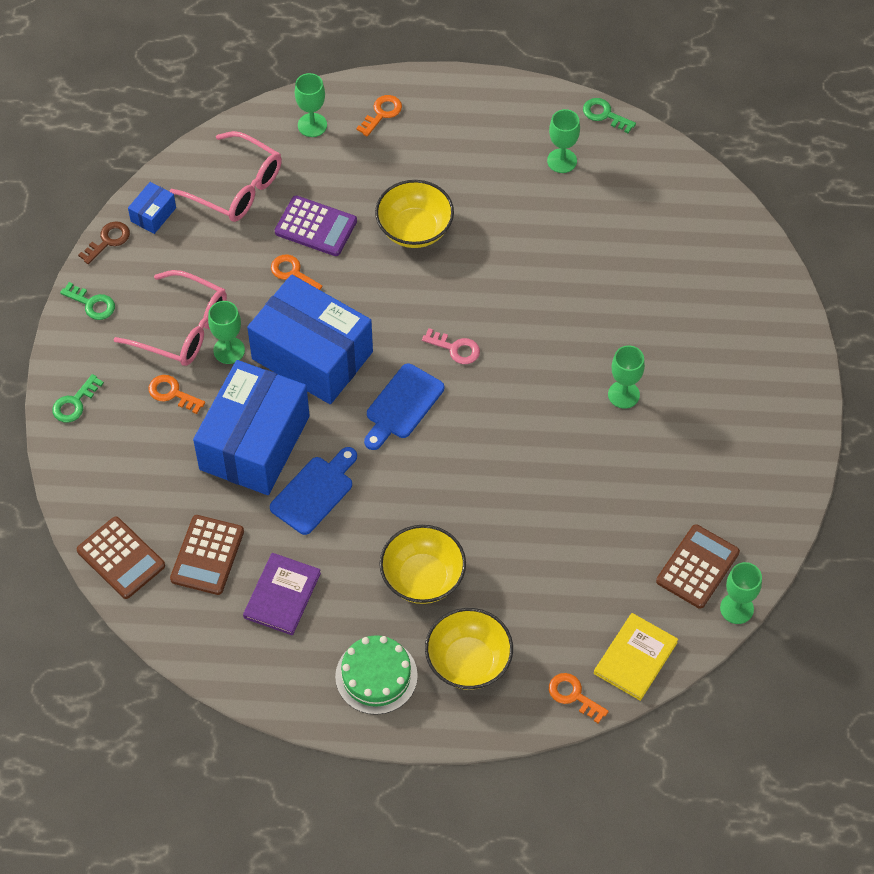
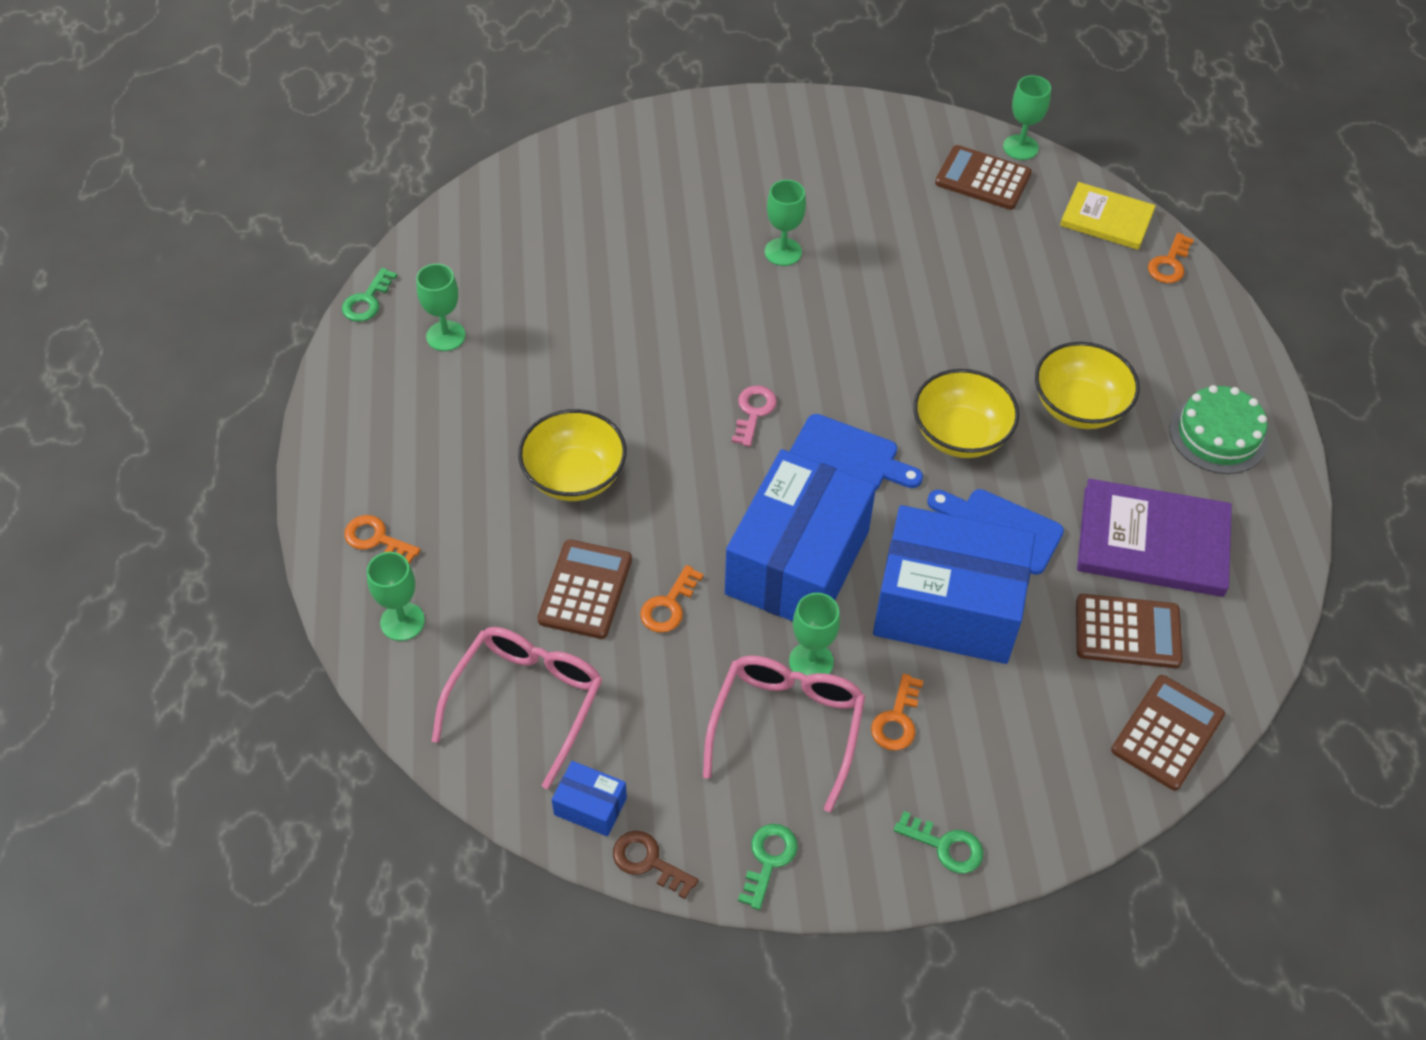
camera: 100 degrees left, 5 degrees down
(282, 595) = (1152, 541): purple book -> purple book, size x1.54
(316, 227) = (585, 590): purple calculator -> brown calculator
(468, 661) = (1166, 354): yellow bowl -> yellow bowl (960, 435)

